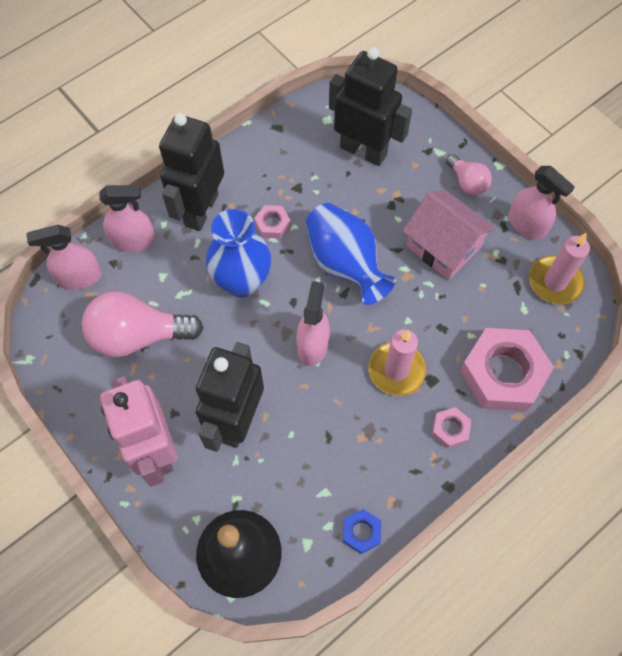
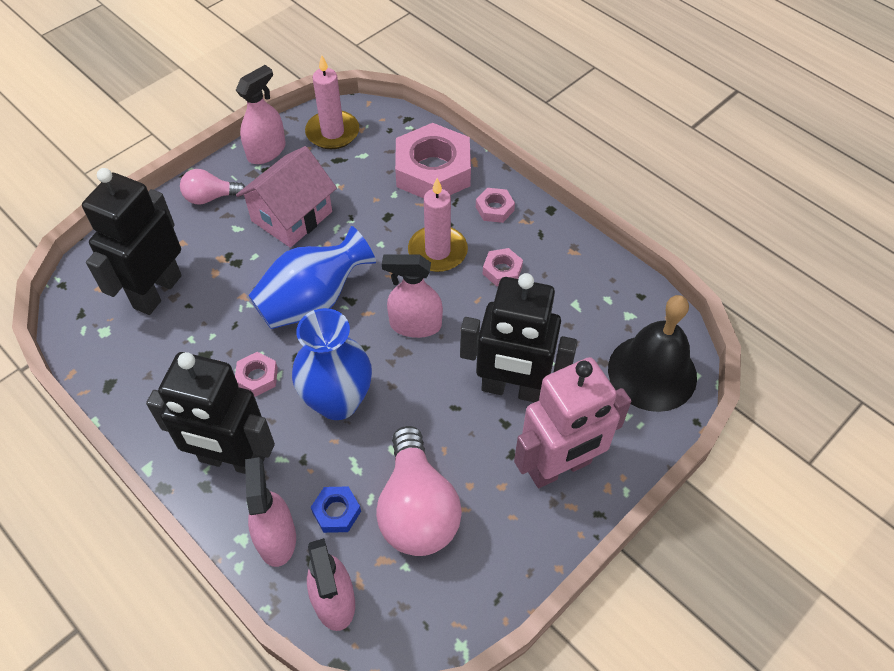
camera: 95 degrees left, 10 degrees down
(361, 532) = (608, 272): blue nut -> blue nut (336, 512)
(370, 427) = (502, 270): none -> pink nut
(467, 182) = (210, 197): pink light bulb -> pink light bulb turned 150 degrees counterclockwise

